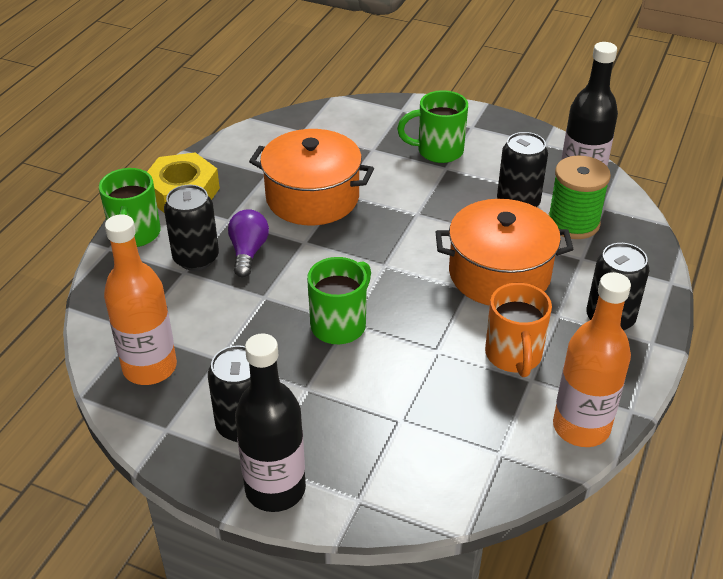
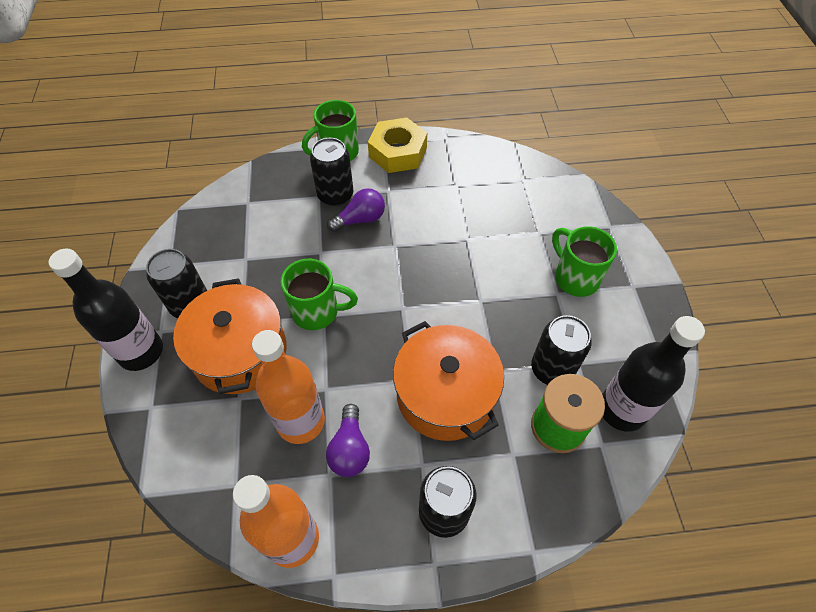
camera: 60 degrees right, 15 degrees up
(150, 367) = (218, 228): orange bottle -> orange bottle (301, 421)
(312, 197) = (448, 225): orange pot -> orange pot (240, 352)
(513, 356) = (350, 449): orange mug -> purple light bulb

